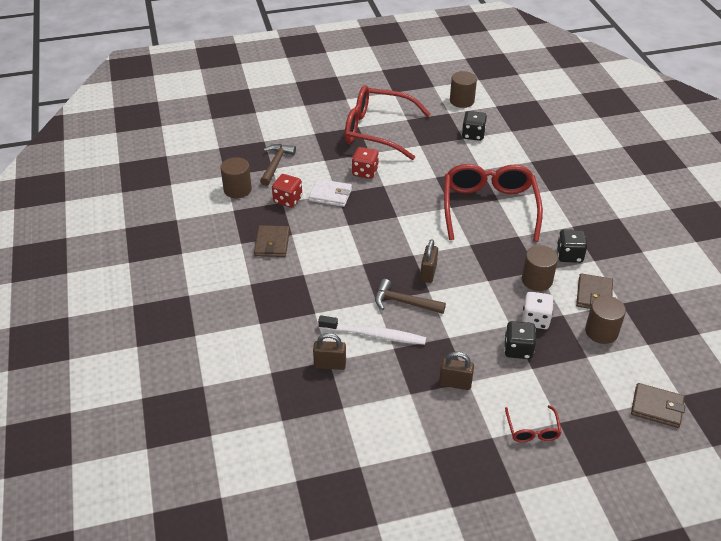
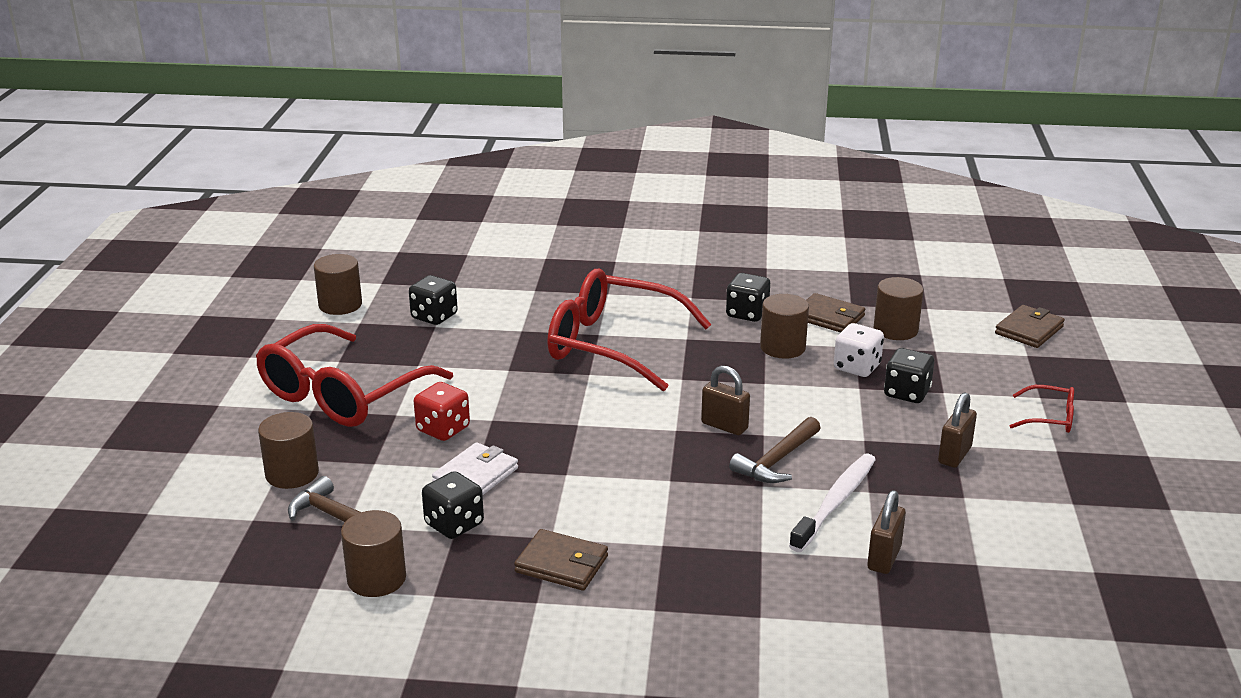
camera: 70 degrees left, 15 degrees down
(287, 200) = (454, 524): red dice -> black dice
(303, 139) = (292, 474): none -> brown cylinder

